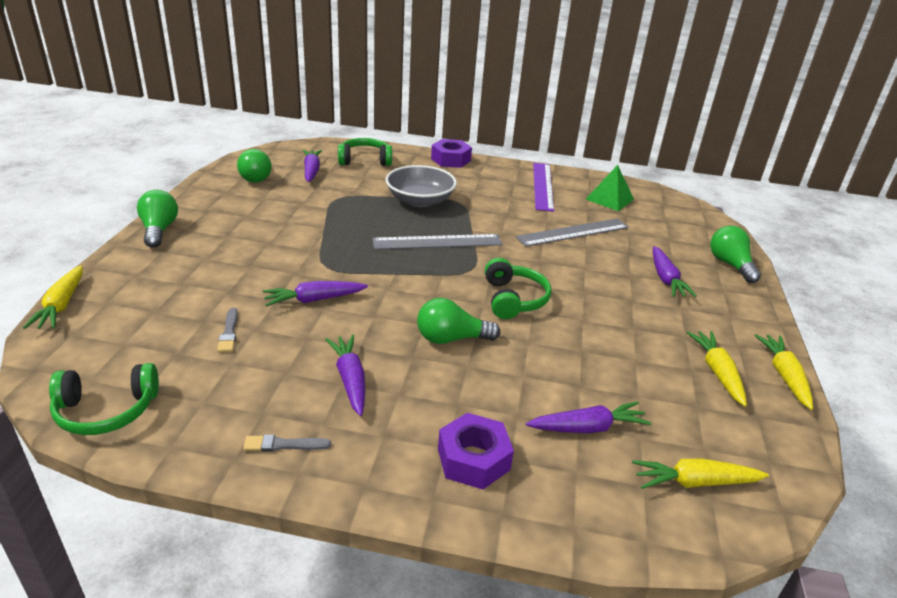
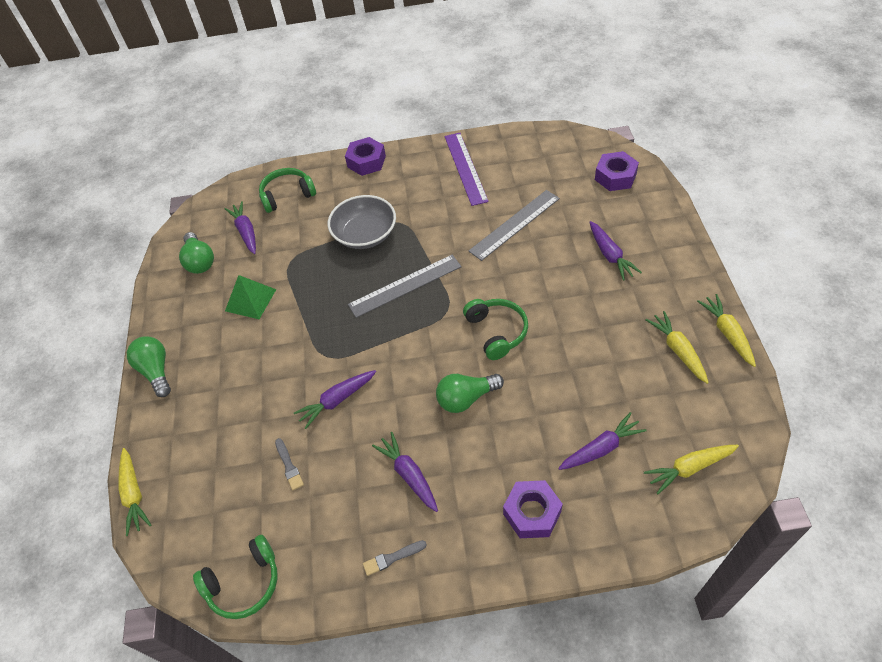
camera: 10 degrees left, 20 degrees up
(609, 199) = (530, 163): green pyramid -> green pyramid (250, 300)
(694, 229) = (615, 177): none -> purple nut
(730, 265) = (656, 214): green light bulb -> none

